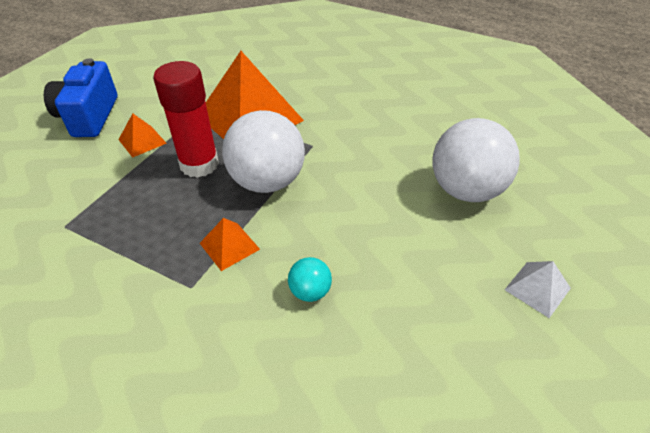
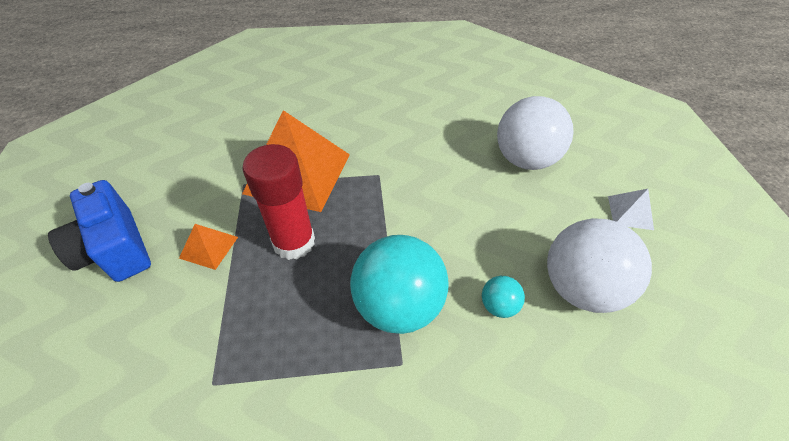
camera: 35 degrees left, 5 degrees up
(229, 246) = (398, 305): orange pyramid -> turquoise ball
(267, 182) = (373, 227): white ball -> white ball (579, 287)

